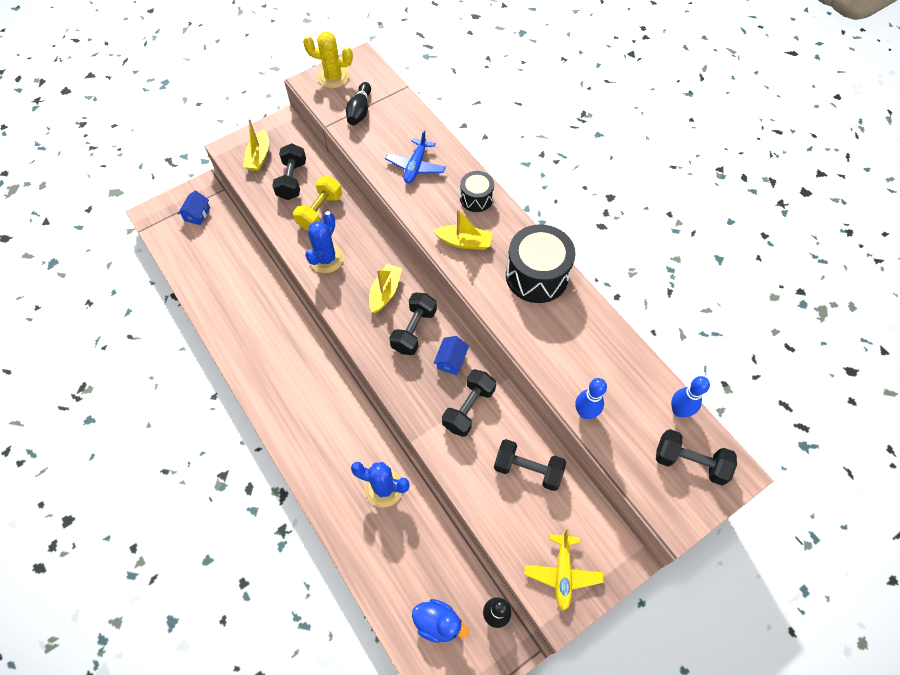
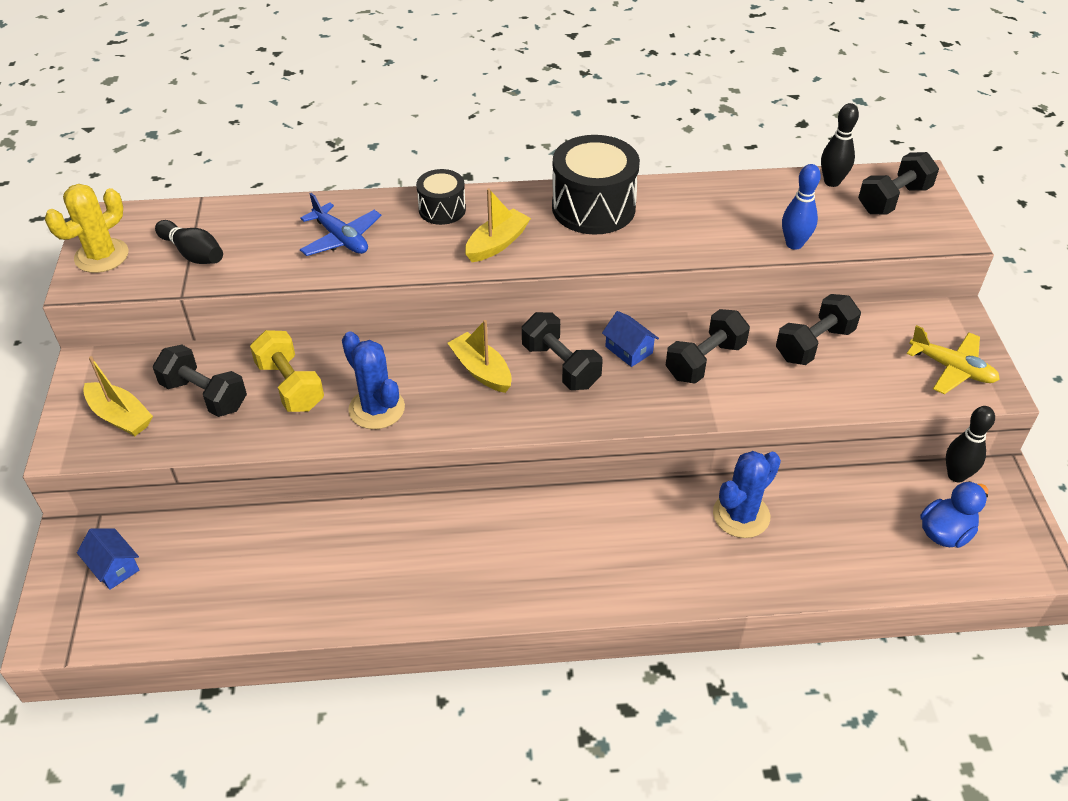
camera: 60 degrees left, 15 degrees down
(468, 408) = (705, 361): black dumbbell -> black dumbbell turned 75 degrees clockwise
(679, 411) = (832, 182): blue bowling pin -> black bowling pin

